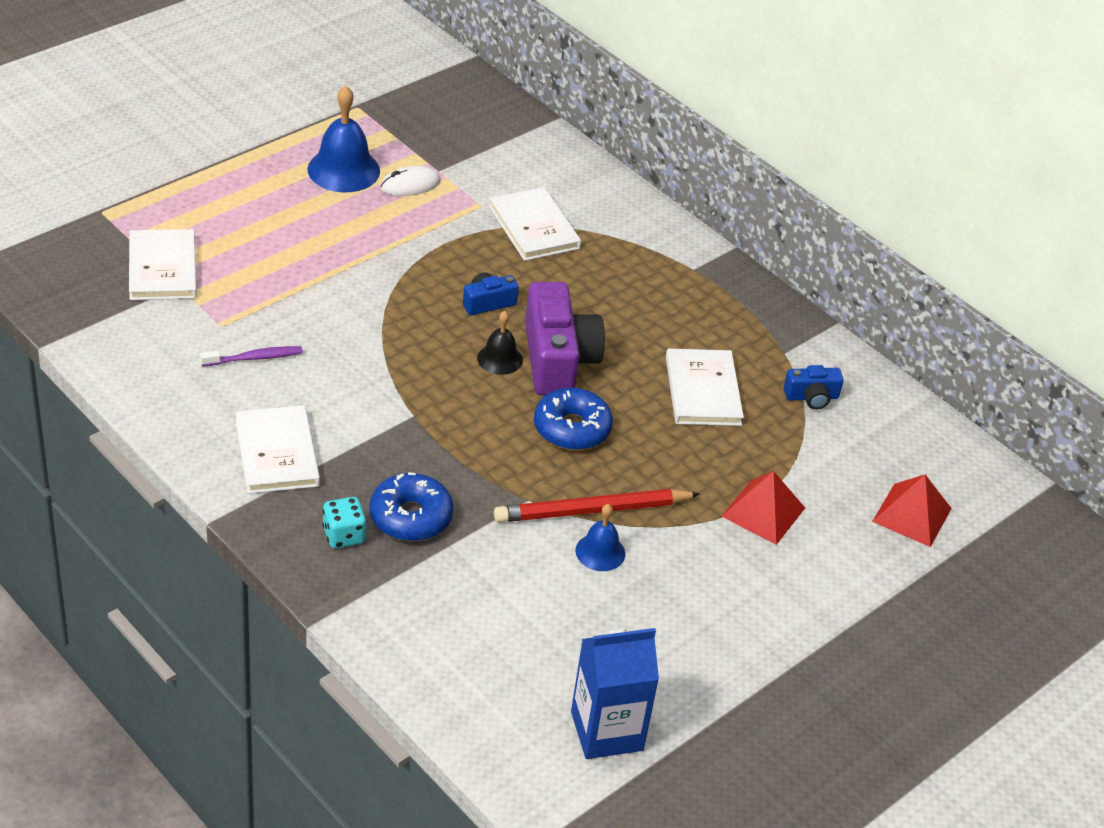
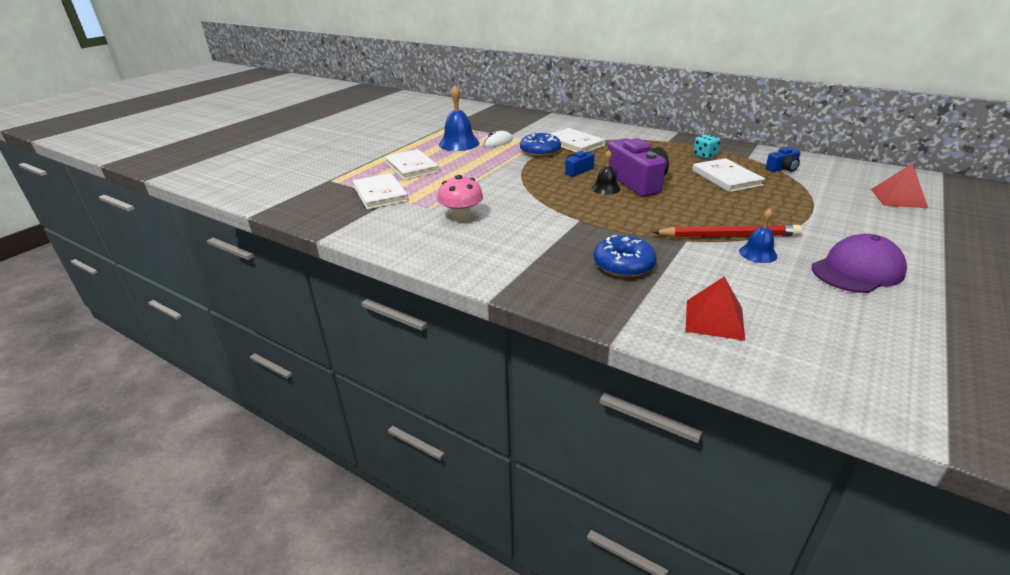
camera: 10 degrees left, 10 degrees down
(254, 358) = (461, 217): purple toothbrush -> pink mushroom
(277, 453) = (509, 255): white book -> white book (411, 167)
(344, 535) = (589, 285): turquoise dice -> turquoise dice (704, 155)
(572, 428) = (676, 205): blue donut -> blue donut (540, 151)
(591, 510) = (729, 236): red pencil -> red pencil turned 150 degrees counterclockwise
(606, 731) = (889, 350): blue carton -> none
(698, 618) = (857, 270): none -> purple cap
(763, 512) = (823, 214): red pyramid -> red pyramid (714, 319)

